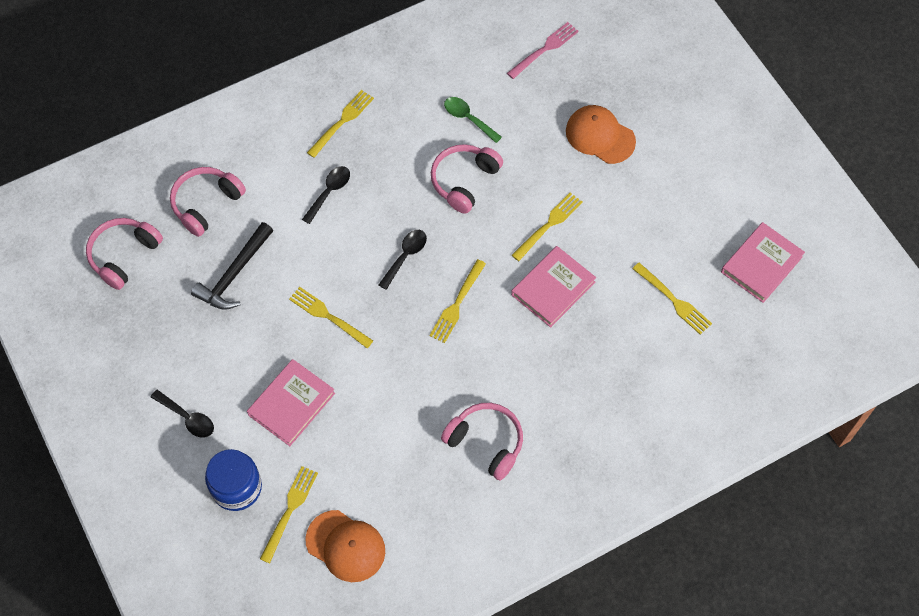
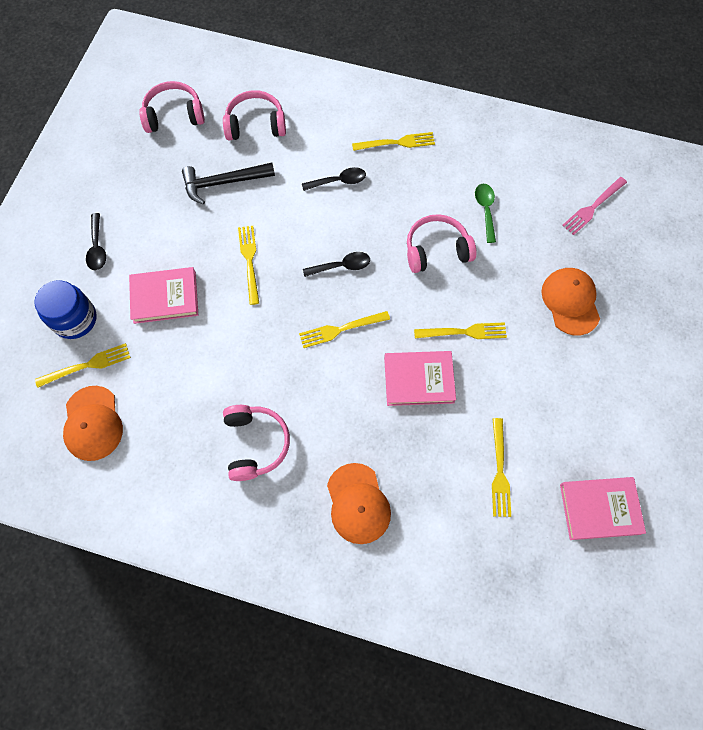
camera: 45 degrees right, 5 degrees up
(544, 49) = (593, 207): pink fork -> pink fork turned 135 degrees clockwise
(603, 413) = (358, 503): none -> orange cap

